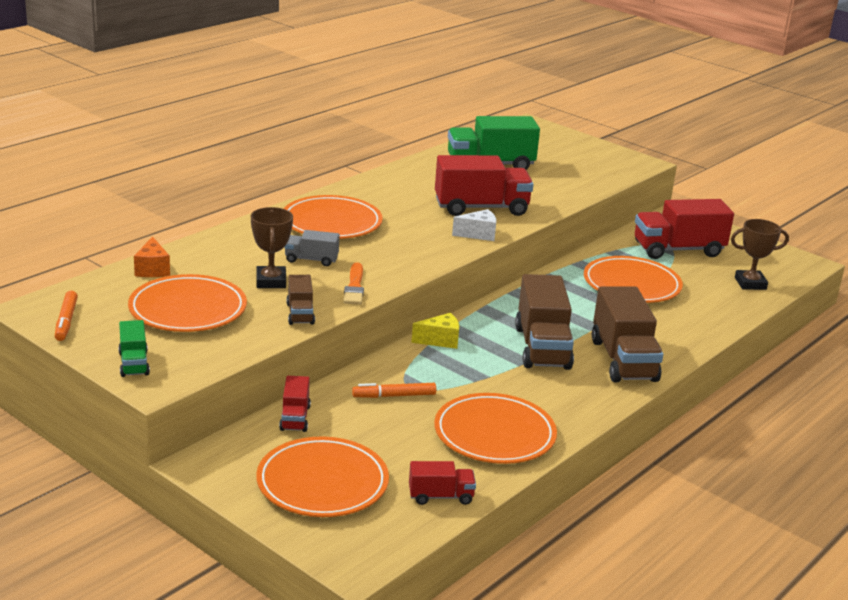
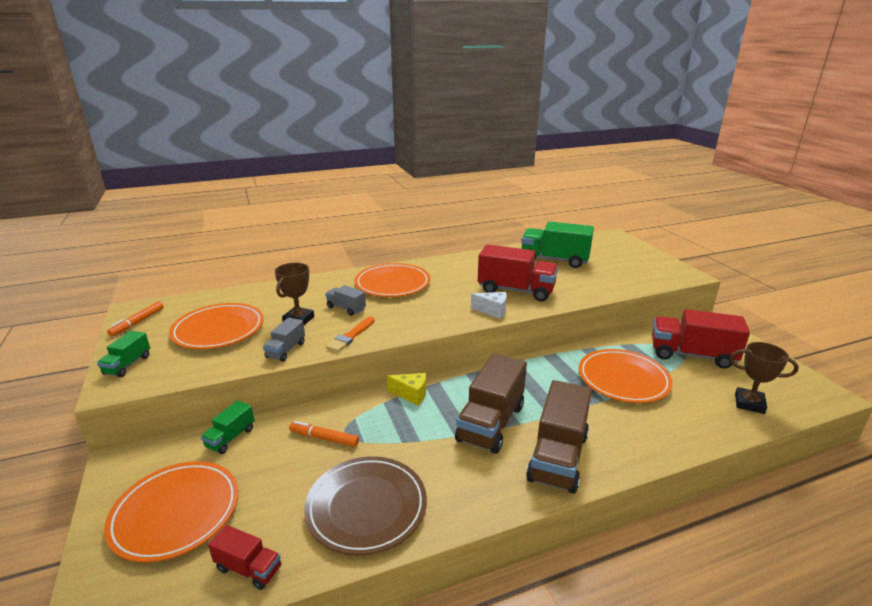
camera: 30 degrees right, 0 degrees up
(152, 269) = (237, 296): orange cheese -> none
(295, 418) = (230, 438): red truck -> green truck
(300, 314) = (286, 350): brown truck -> grey truck
(494, 434) = (366, 507): orange plate -> brown plate

